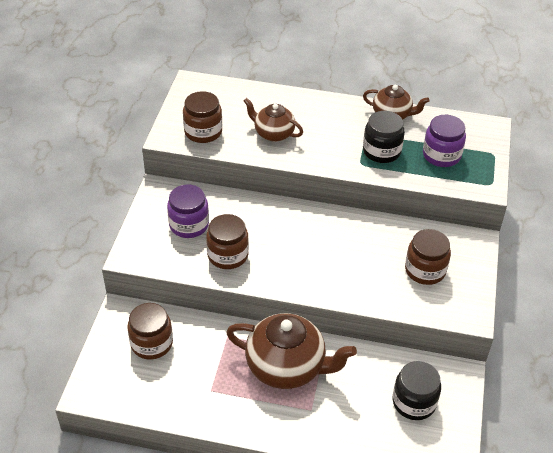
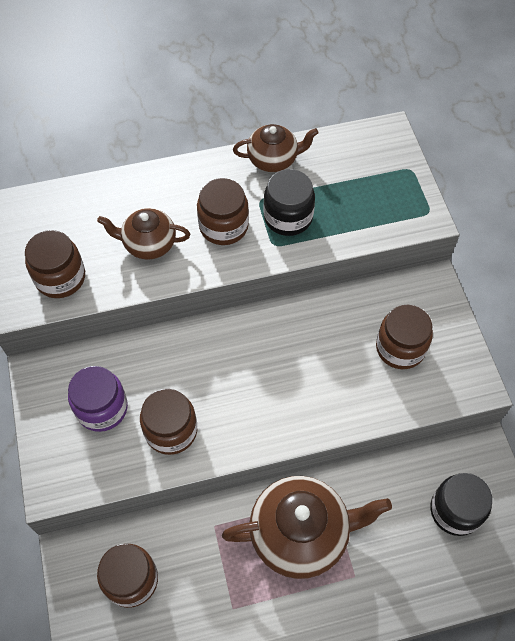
camera: 25 degrees left, 15 degrees up
(332, 141) = (223, 226): none -> brown jar
(441, 155) = (356, 195): purple jar -> none

